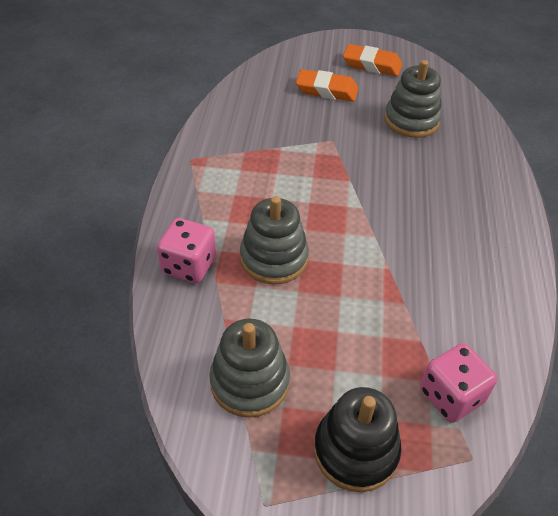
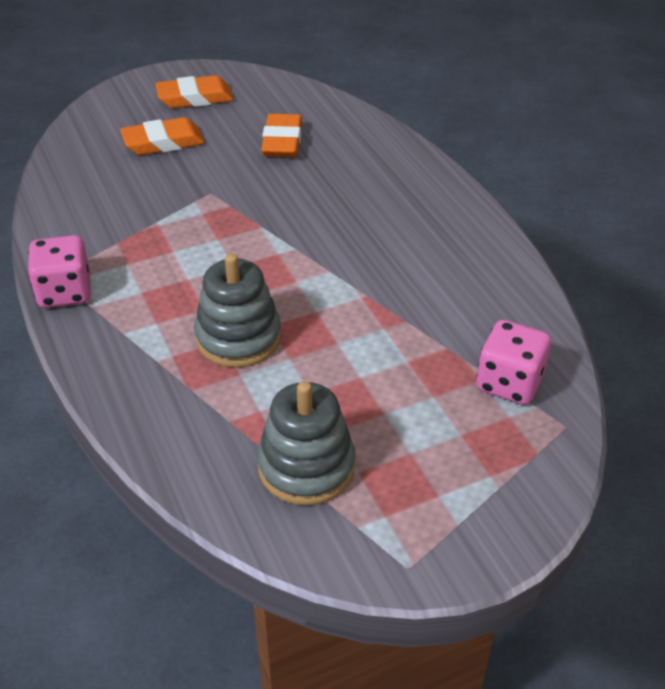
camera: 30 degrees left, 5 degrees down
(189, 265) = (146, 387): pink dice -> pink dice (65, 292)
(355, 451) = (458, 474): black stacking toy -> none
(411, 121) = (282, 141): grey stacking toy -> orange eraser

